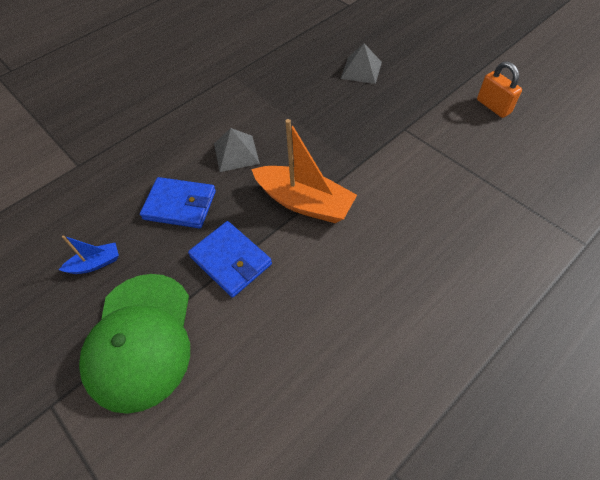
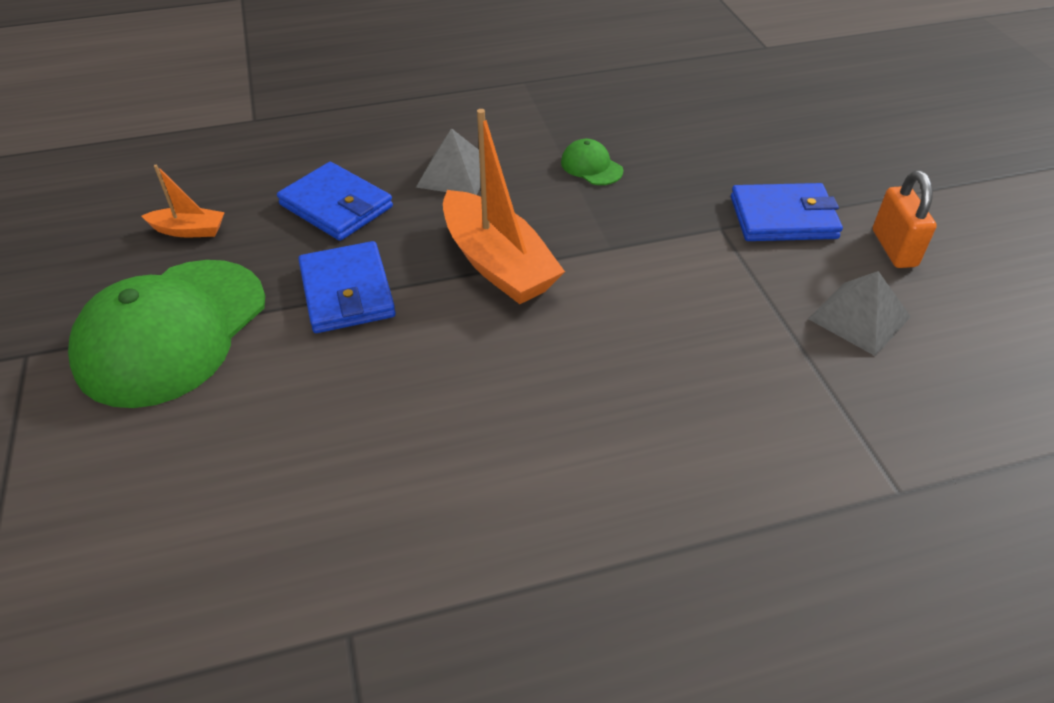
camera: 25 degrees right, 10 degrees down
(95, 263) = (189, 230): blue boat -> orange boat
(310, 117) = (591, 166): none -> green cap
(361, 70) = (716, 133): grey pyramid -> grey pyramid (859, 317)
(430, 110) = (783, 218): none -> blue wallet

